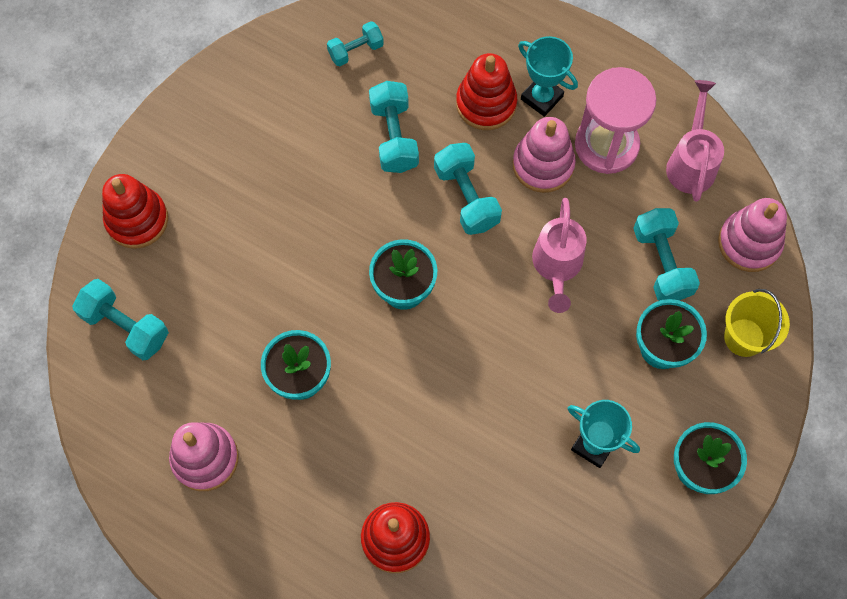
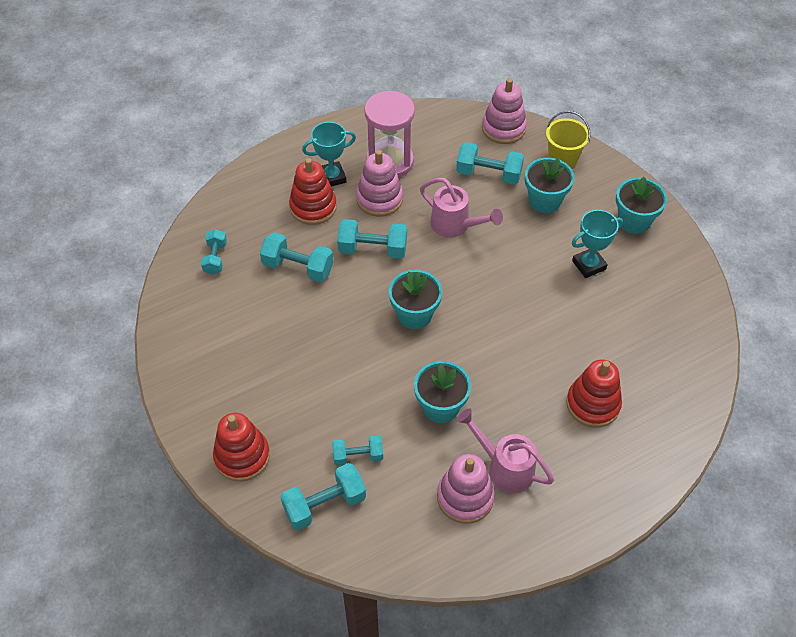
camera: 60 degrees left, 15 degrees down
(196, 327) = (358, 456): none -> turquoise dumbbell
(691, 162) = (432, 128): pink watering can -> pink watering can (505, 467)

